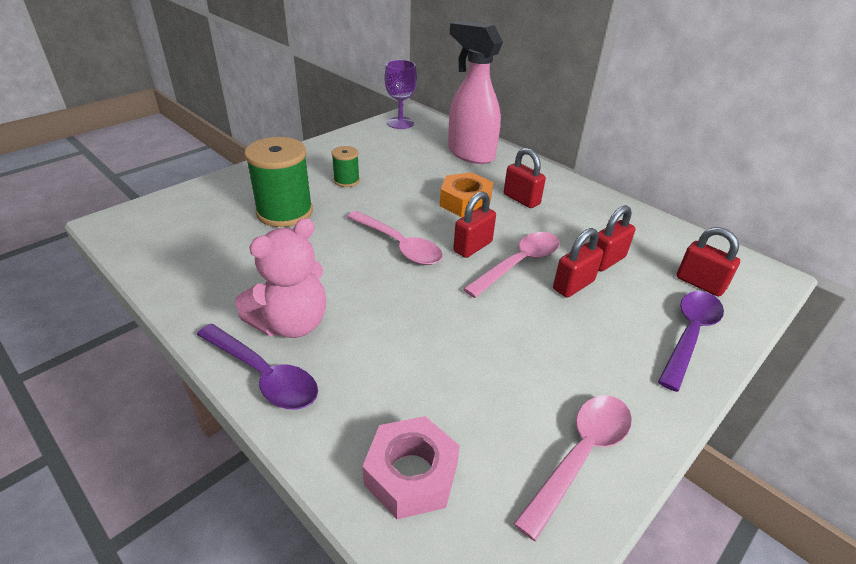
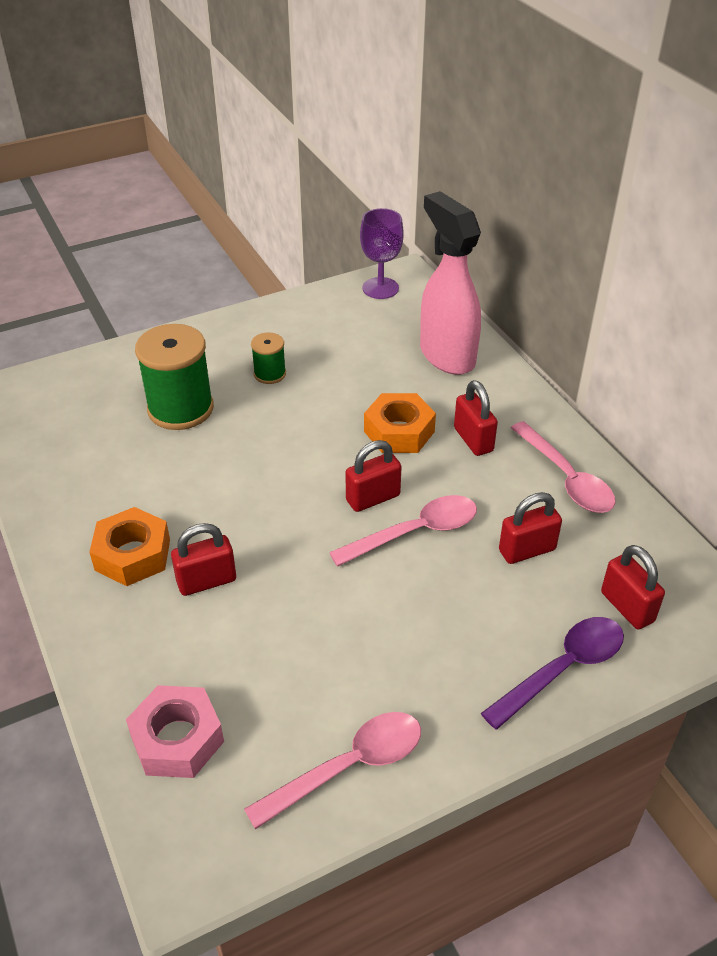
camera: 20 degrees right, 5 degrees up
(264, 375) = (85, 606): purple spoon -> none
(291, 323) = (132, 554): pink teddy bear -> orange nut
(399, 245) = (288, 479): pink spoon -> pink spoon (566, 478)
(573, 285) = (464, 574): red padlock -> red padlock (206, 581)

